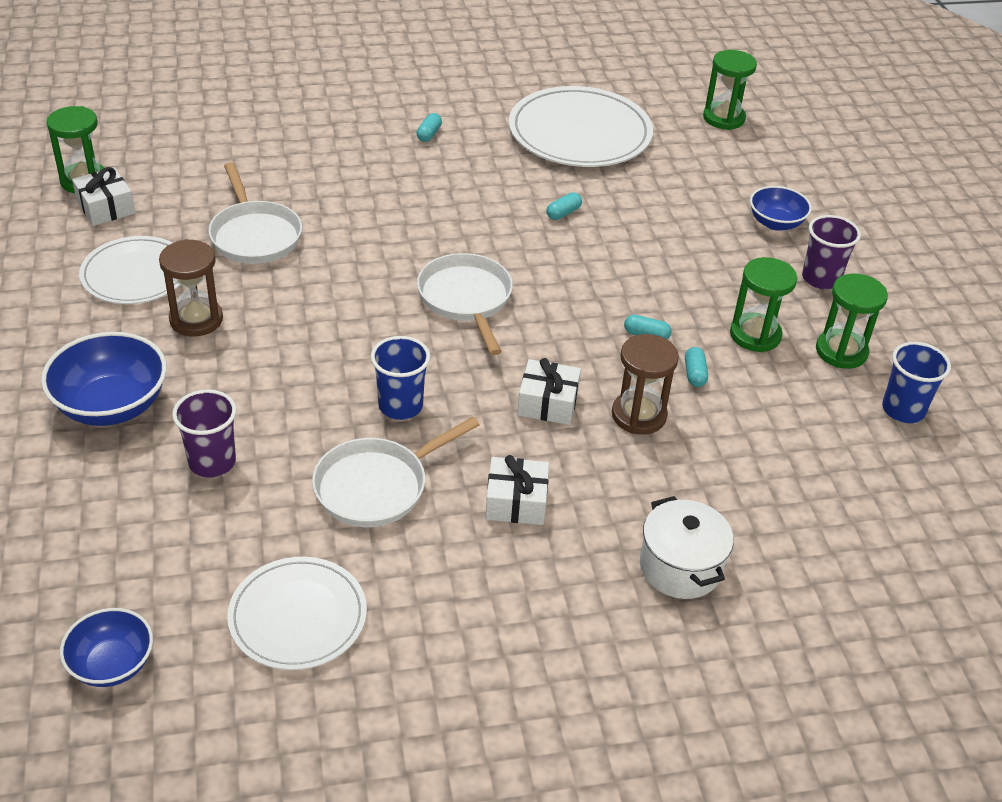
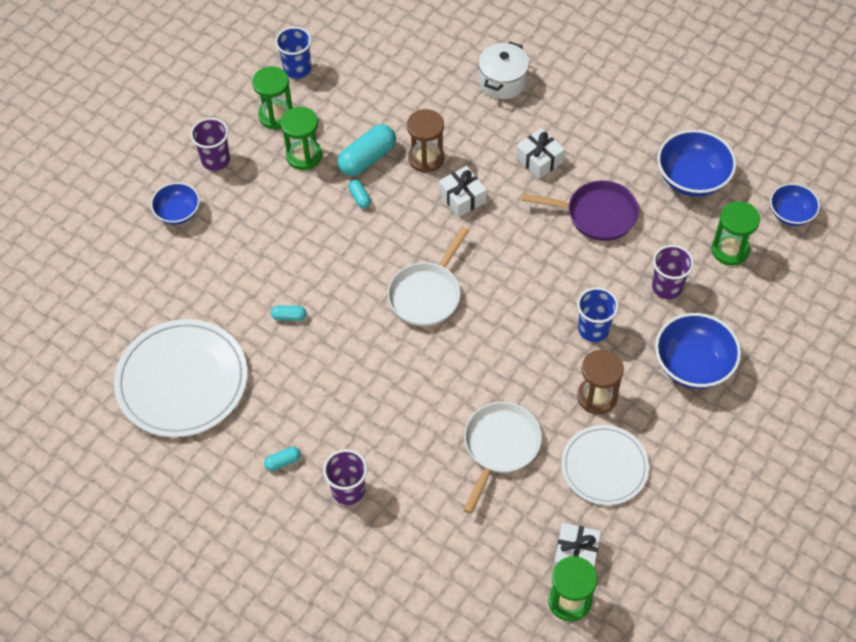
camera: 130 degrees left, 15 degrees up
(298, 616) = (692, 178): white plate -> blue bowl
(353, 146) = (348, 490): none -> purple cup
(377, 486) = (596, 214): white pan -> purple pan
(400, 406) = (539, 251): blue cup -> blue cup (593, 329)
(694, 374) = (367, 158): turquoise capsule -> turquoise capsule, size x2.06
(723, 118) = (70, 318): green hourglass -> green hourglass (730, 250)

